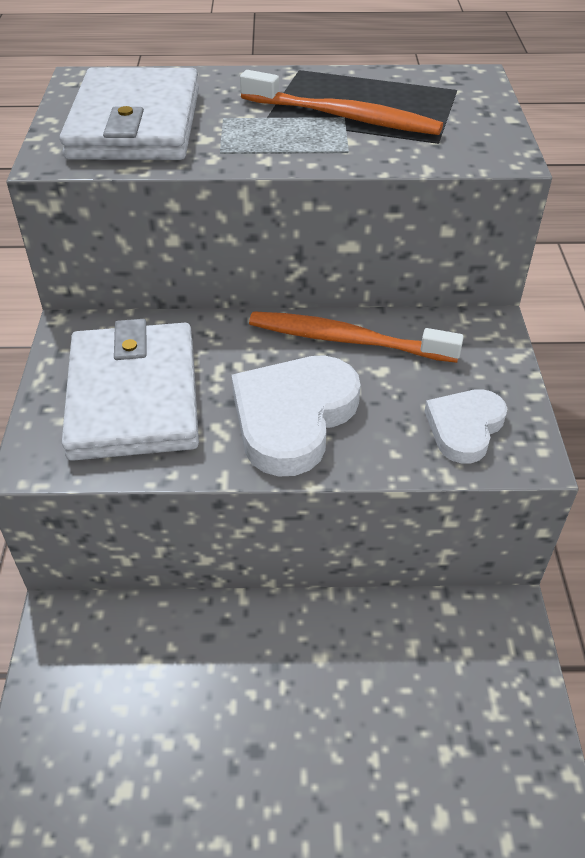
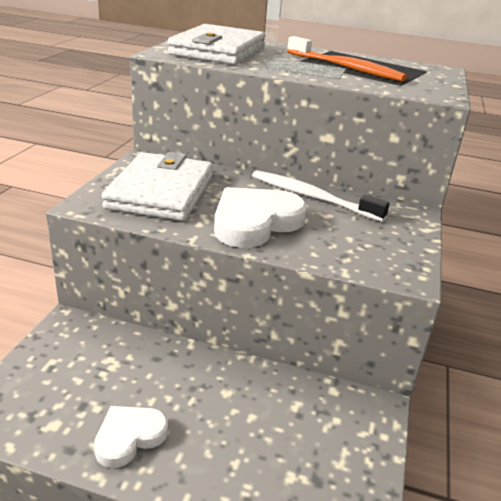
camera: 15 degrees right, 15 degrees down
(346, 340) = (312, 197): orange toothbrush -> white toothbrush
(464, 428) = (370, 253): white heart -> white heart (129, 437)

